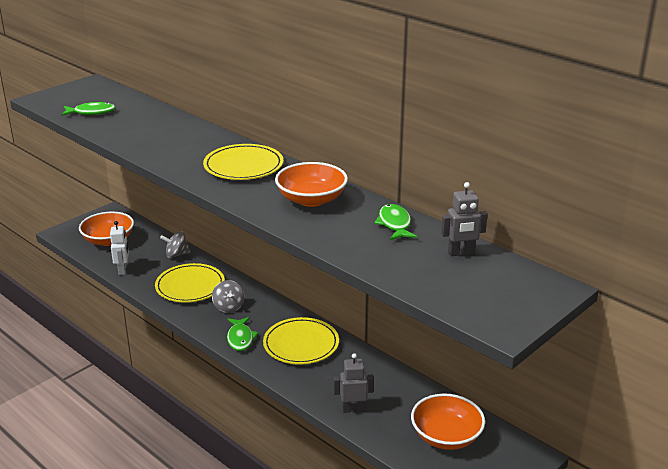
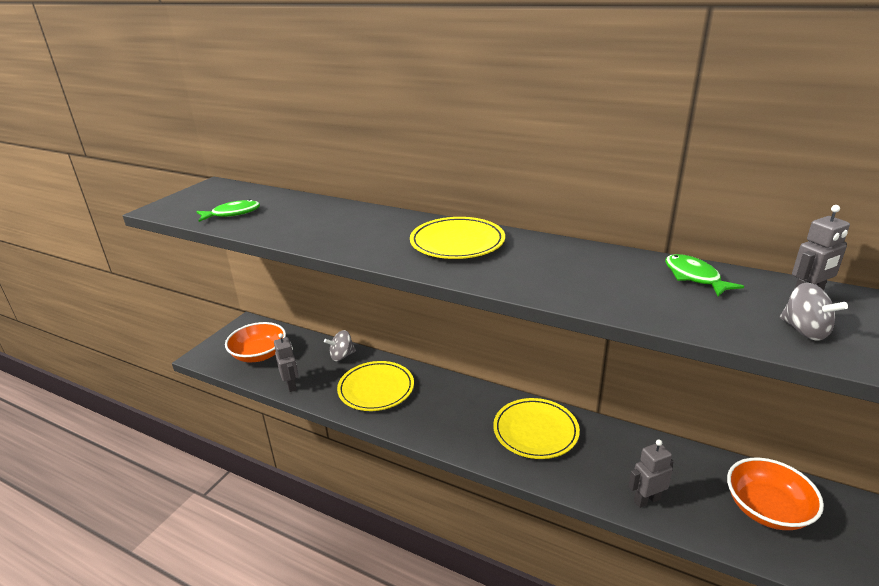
camera: 15 degrees left, 0 degrees up
(122, 270) = (291, 385): white robot -> grey robot
(228, 307) = (431, 404): grey spinning top -> grey spinning top (804, 331)
(240, 338) = (467, 439): green fish -> none
(311, 199) = (571, 266): orange bowl -> none

